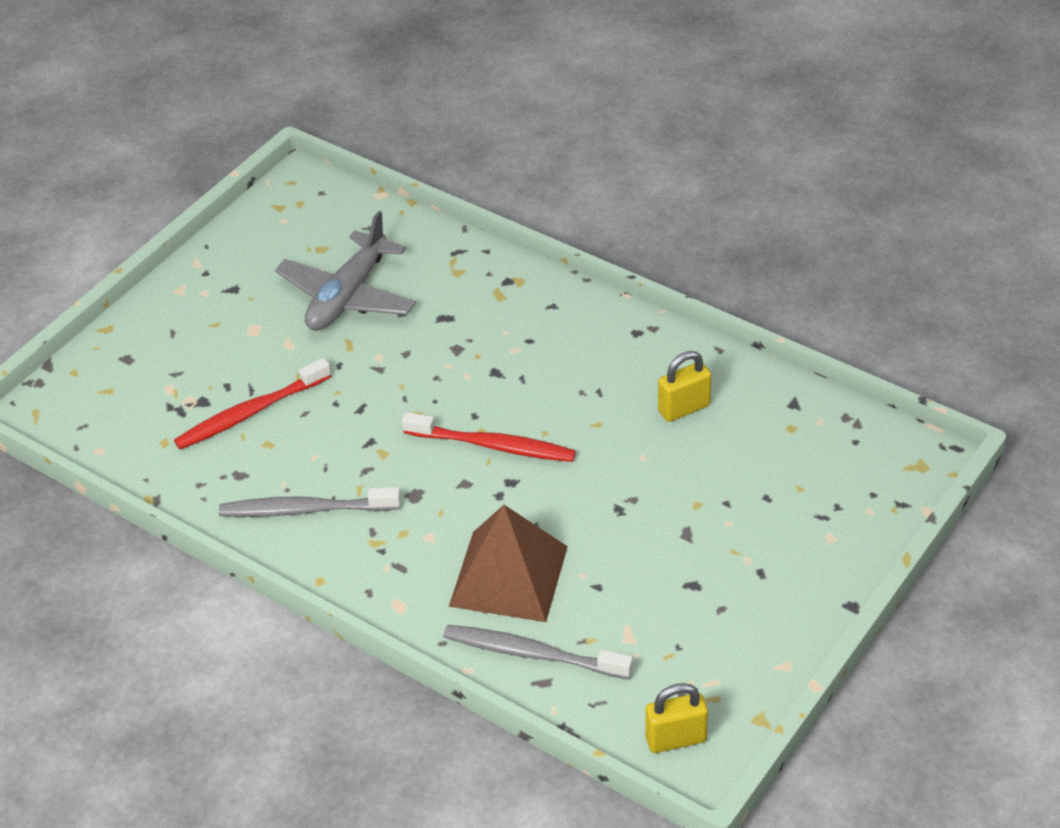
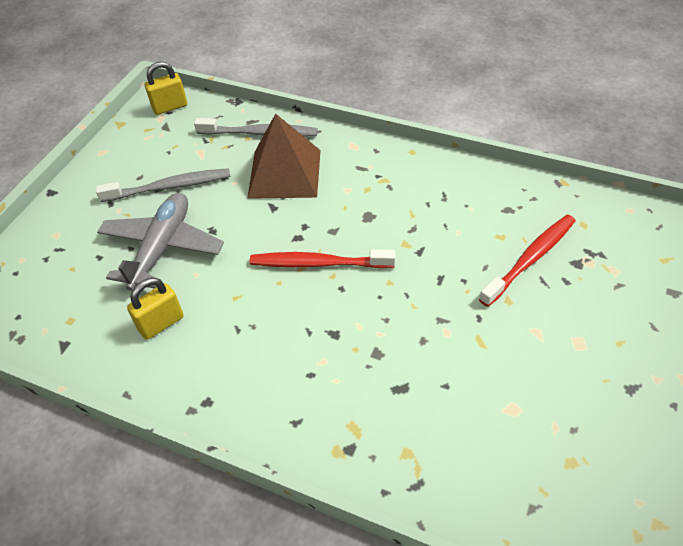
camera: 170 degrees right, 5 degrees up
(305, 510) = (444, 192): grey toothbrush -> grey toothbrush (169, 187)
(348, 296) = (508, 398): grey plane -> grey plane (162, 248)

